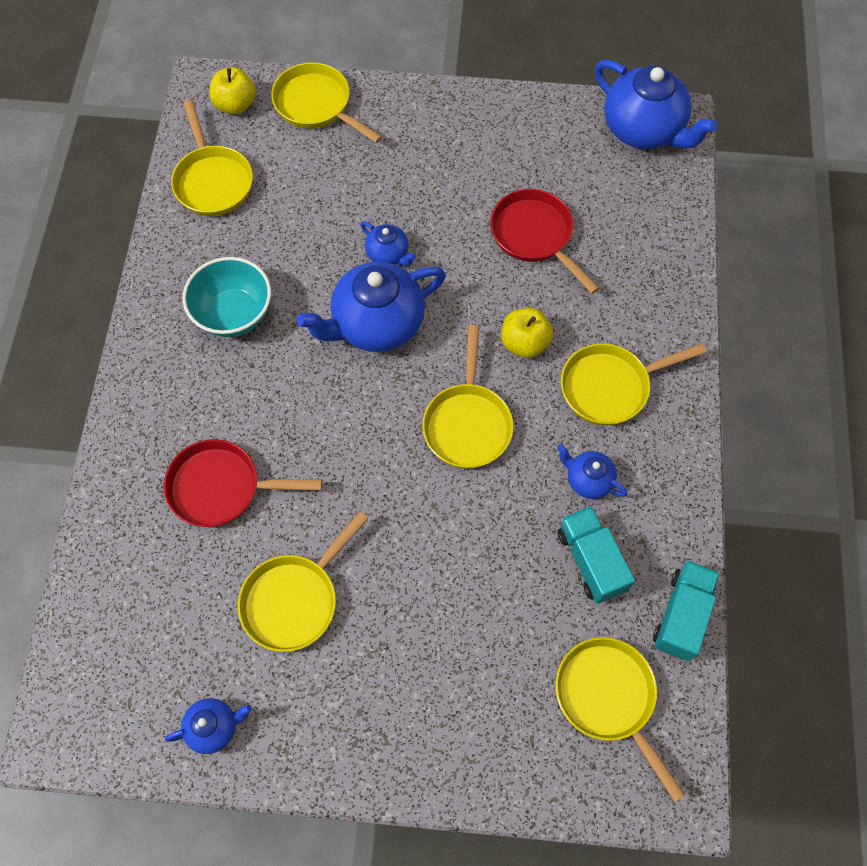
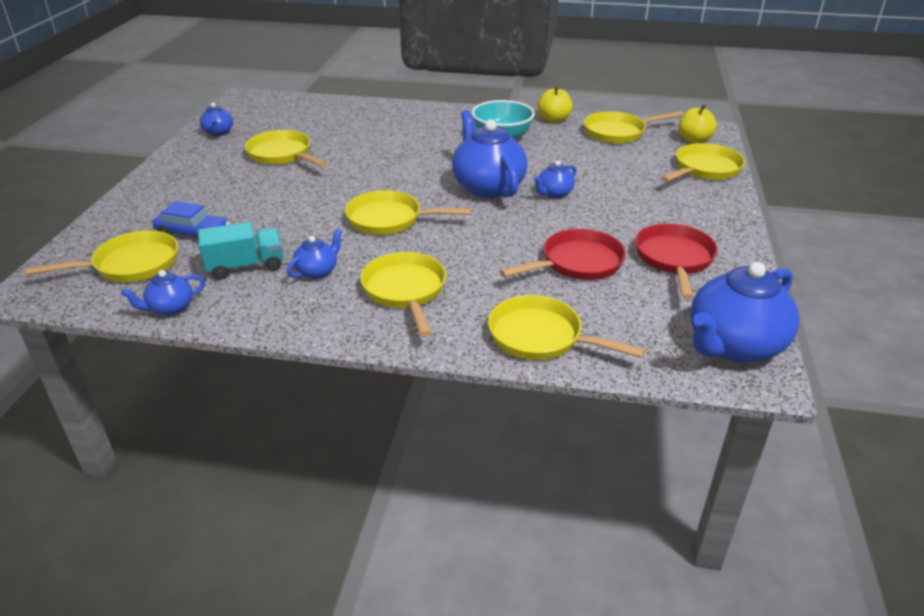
camera: 95 degrees right, 30 degrees down
(222, 487) = (370, 135): red pan -> red pan (674, 259)
(524, 343) = (460, 250): yellow apple -> yellow apple (554, 120)
(528, 648) = (193, 233): none -> blue car
(661, 267) = (541, 337): none -> yellow pan
(682, 615) = (170, 308): turquoise truck -> blue teapot

